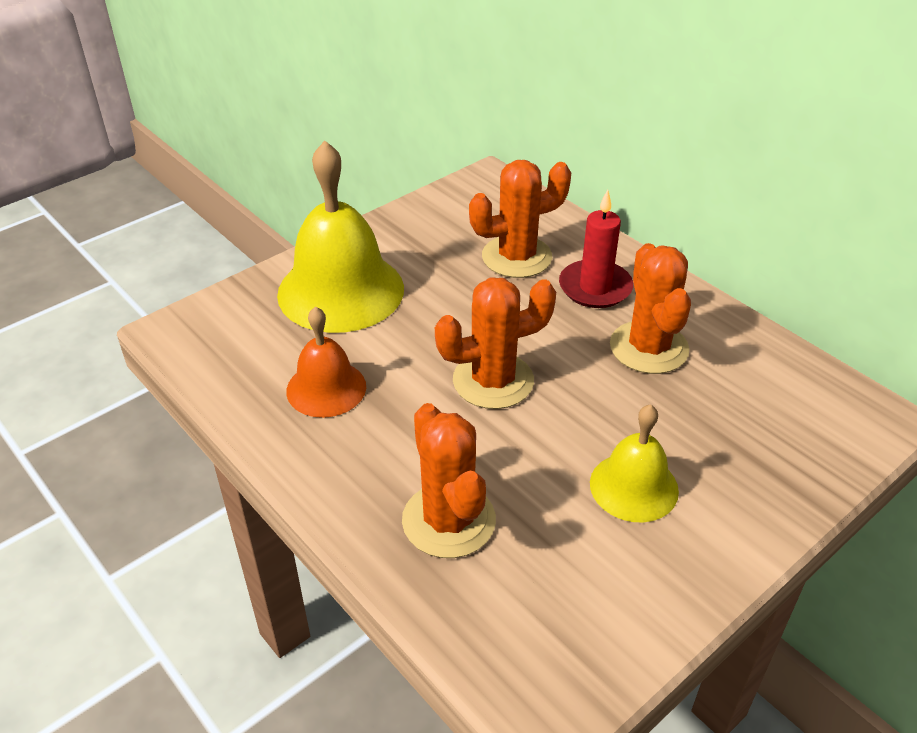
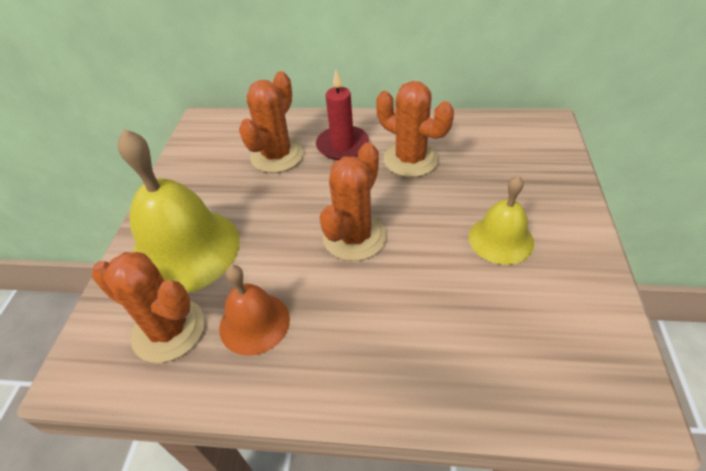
camera: 40 degrees left, 5 degrees up
(449, 520) = (439, 344): orange cactus -> orange cactus (169, 330)

